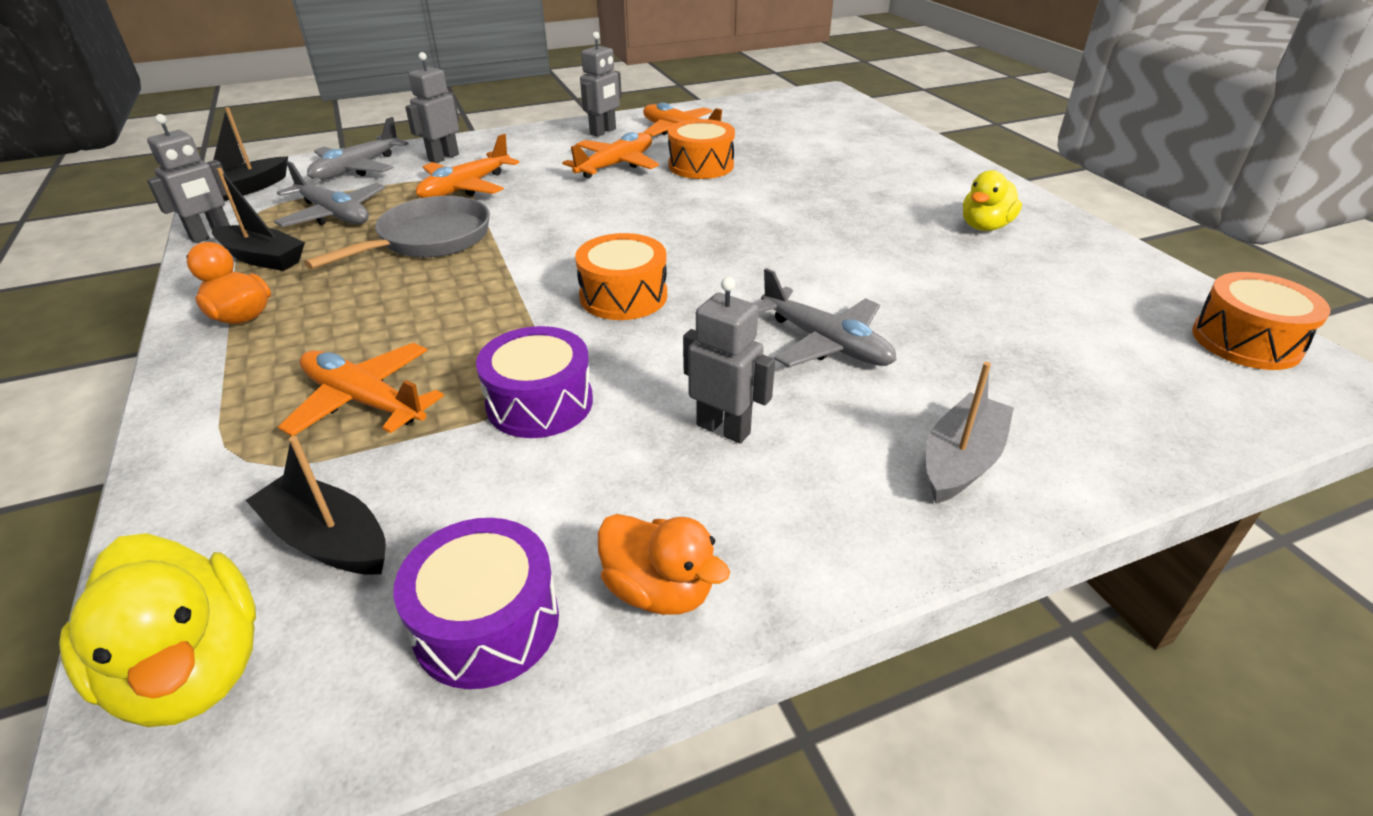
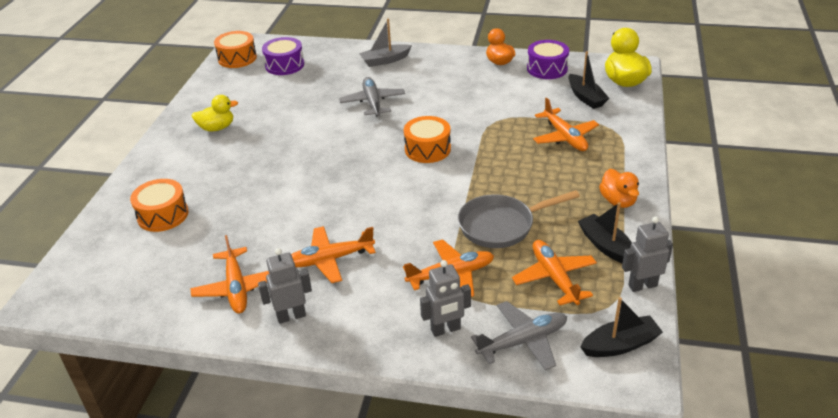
camera: 145 degrees left, 0 degrees up
(334, 214) = (554, 278): grey plane -> orange plane
(540, 403) = (498, 115): purple drum -> purple drum (284, 65)
(701, 166) = (277, 235): orange drum -> orange drum (163, 215)
(723, 429) = (443, 88): grey robot -> none

